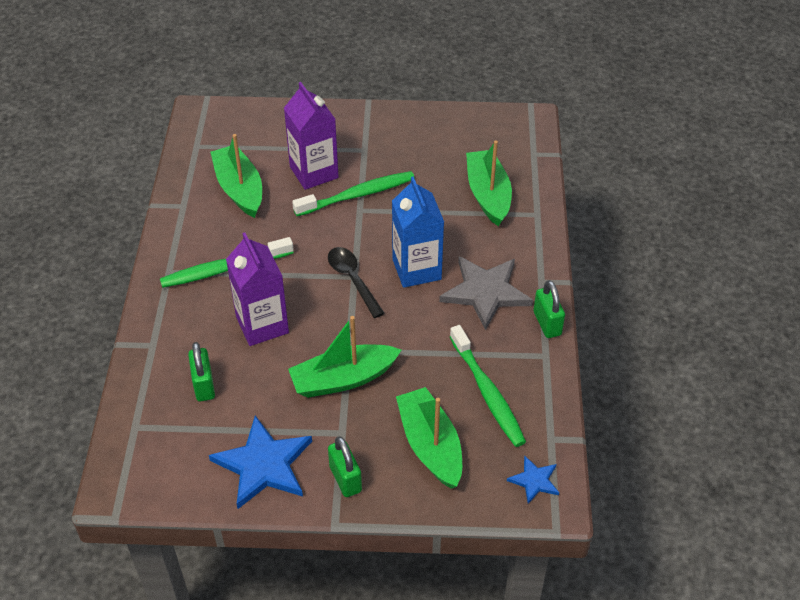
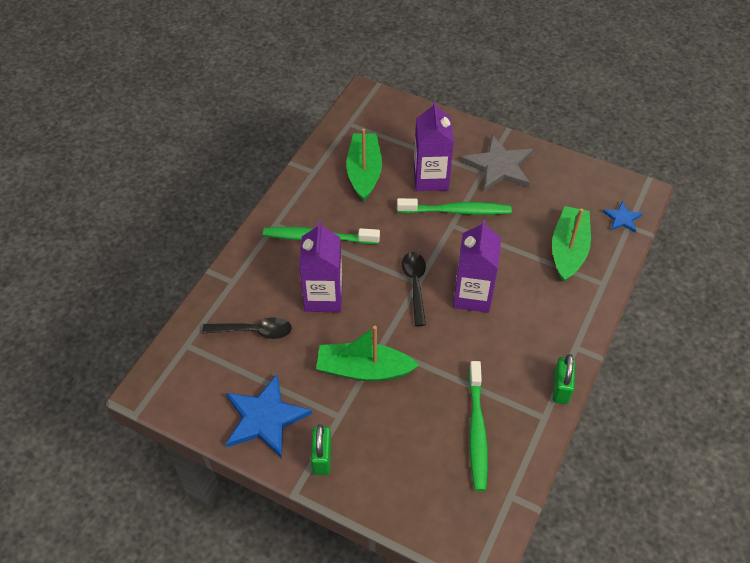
camera: 25 degrees right, 5 degrees up
(204, 385) = (253, 331): green padlock -> black spoon
(416, 269) = (472, 295): blue carton -> purple carton
(430, 445) = (405, 458): green boat -> none
(485, 292) = (521, 338): grey star -> grey star (499, 166)
(534, 480) = (476, 528): blue star -> blue star (622, 218)

